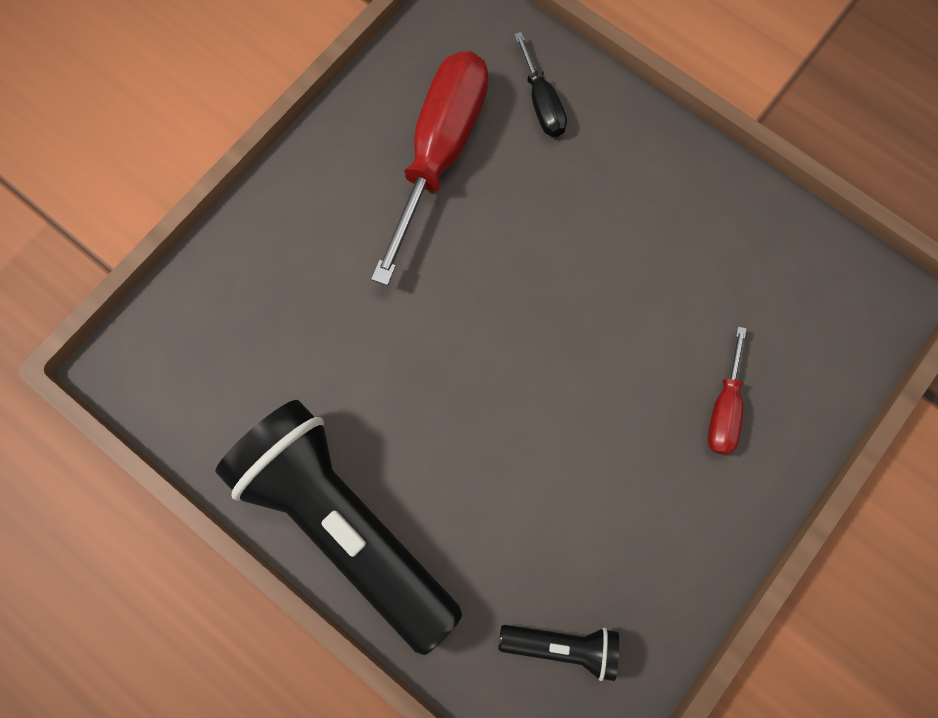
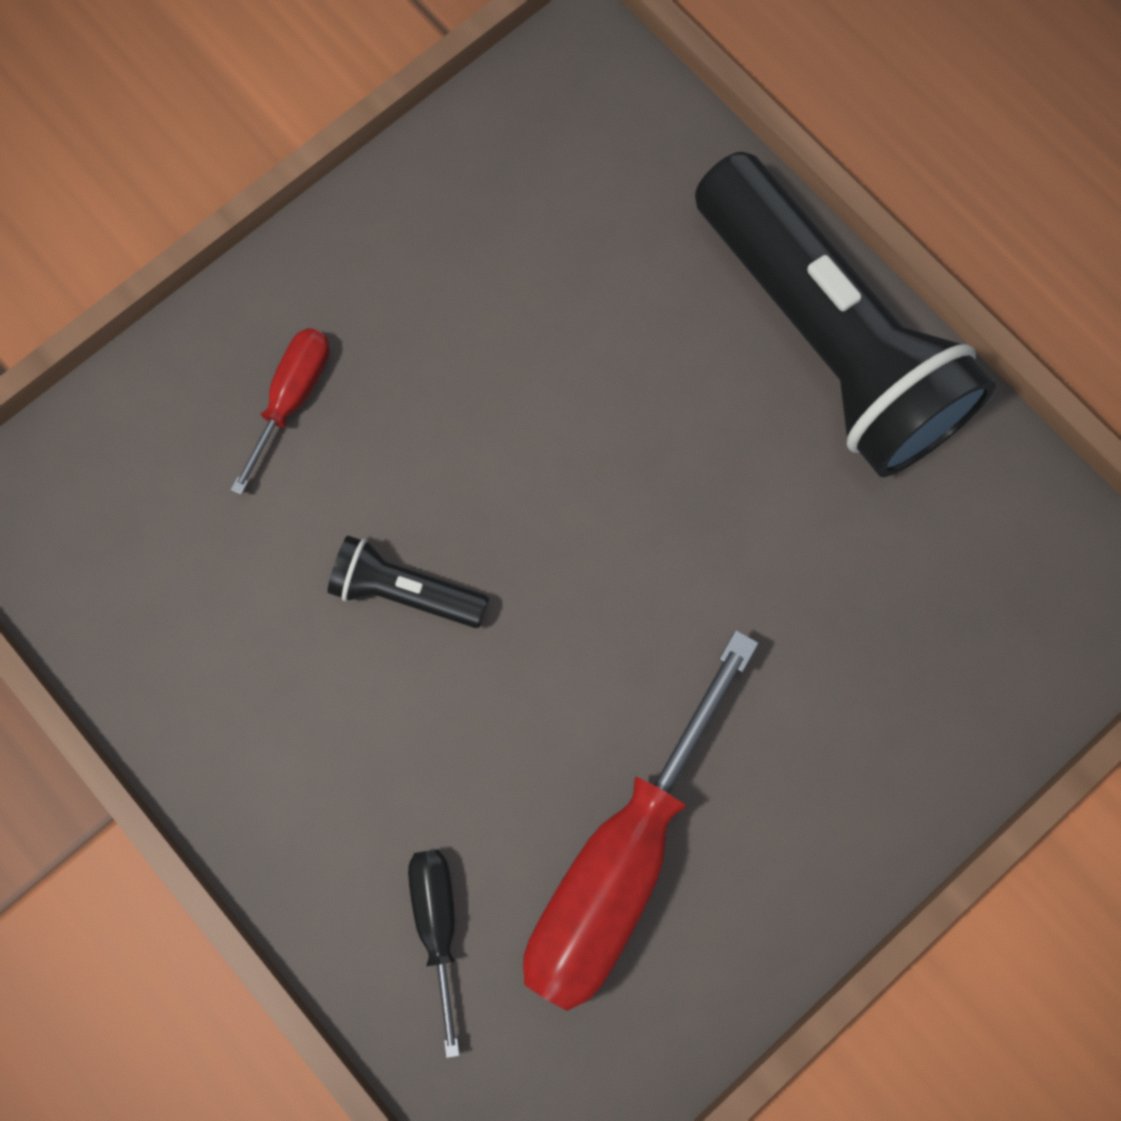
camera: 170 degrees left, 0 degrees up
(562, 644) = (575, 159): black flashlight -> black flashlight (405, 591)

